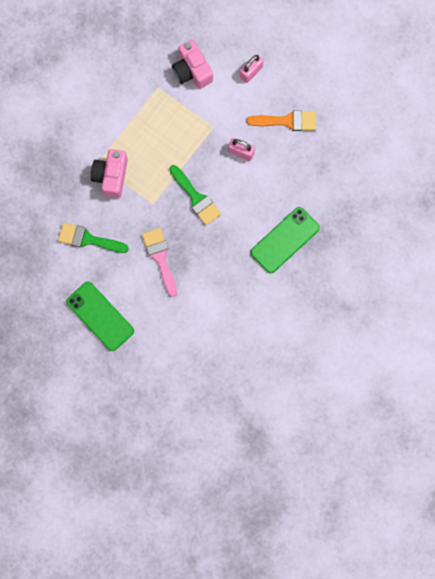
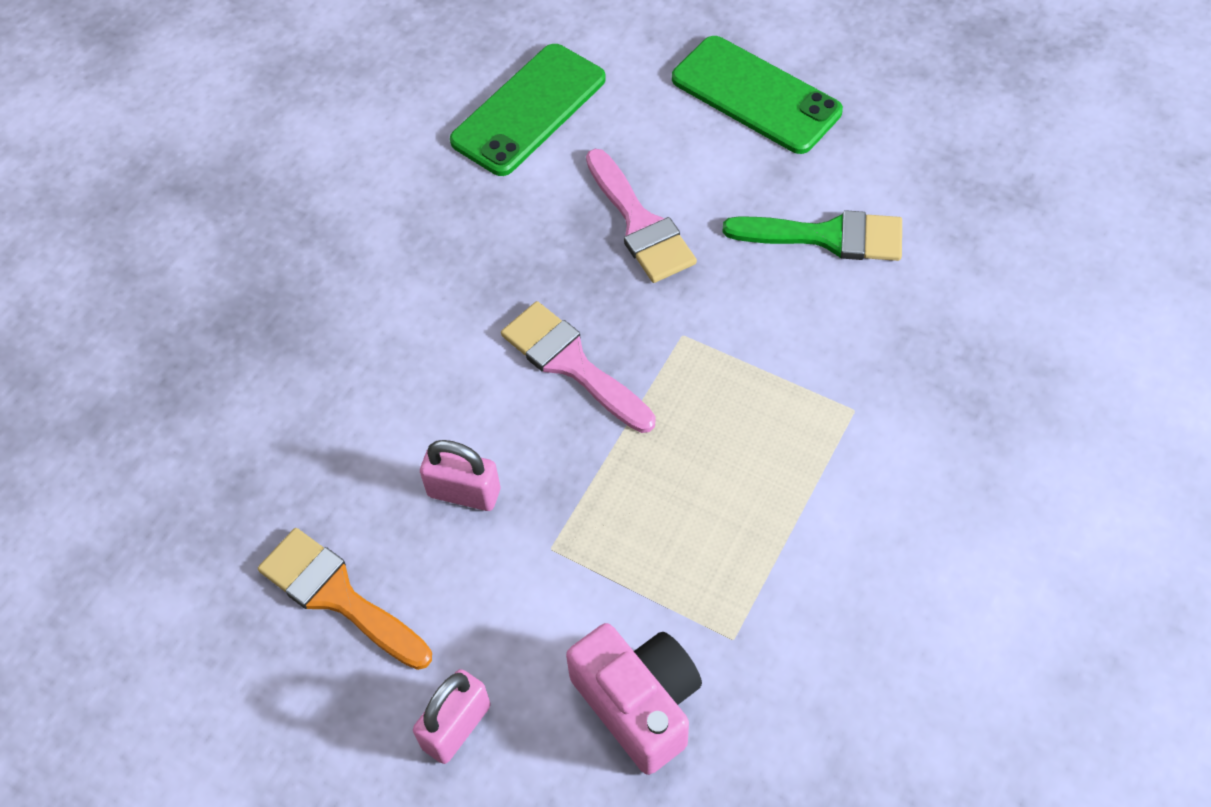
camera: 175 degrees right, 20 degrees down
(111, 176) = (808, 383): pink camera -> none
(196, 198) = (571, 364): green brush -> pink brush
(285, 240) = (332, 302): green phone -> green phone (528, 110)
(287, 121) = (337, 596): orange brush -> orange brush turned 45 degrees clockwise

